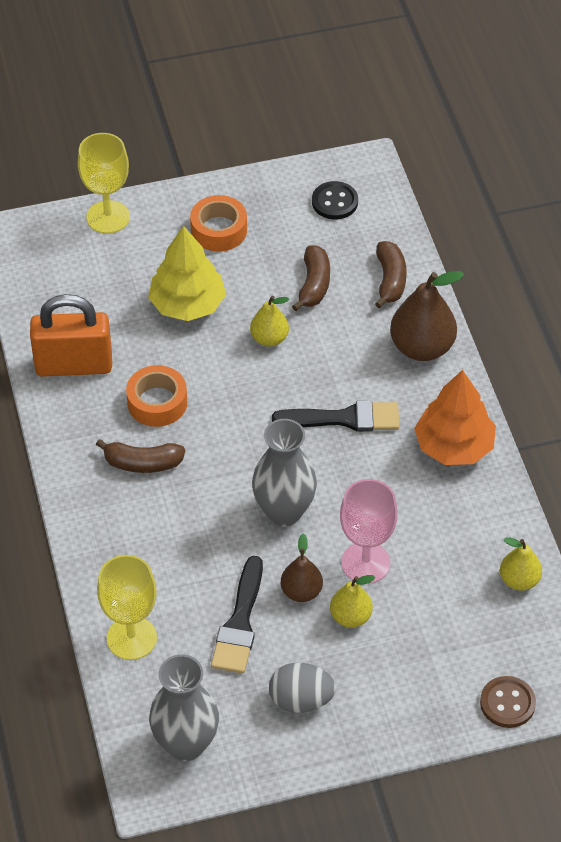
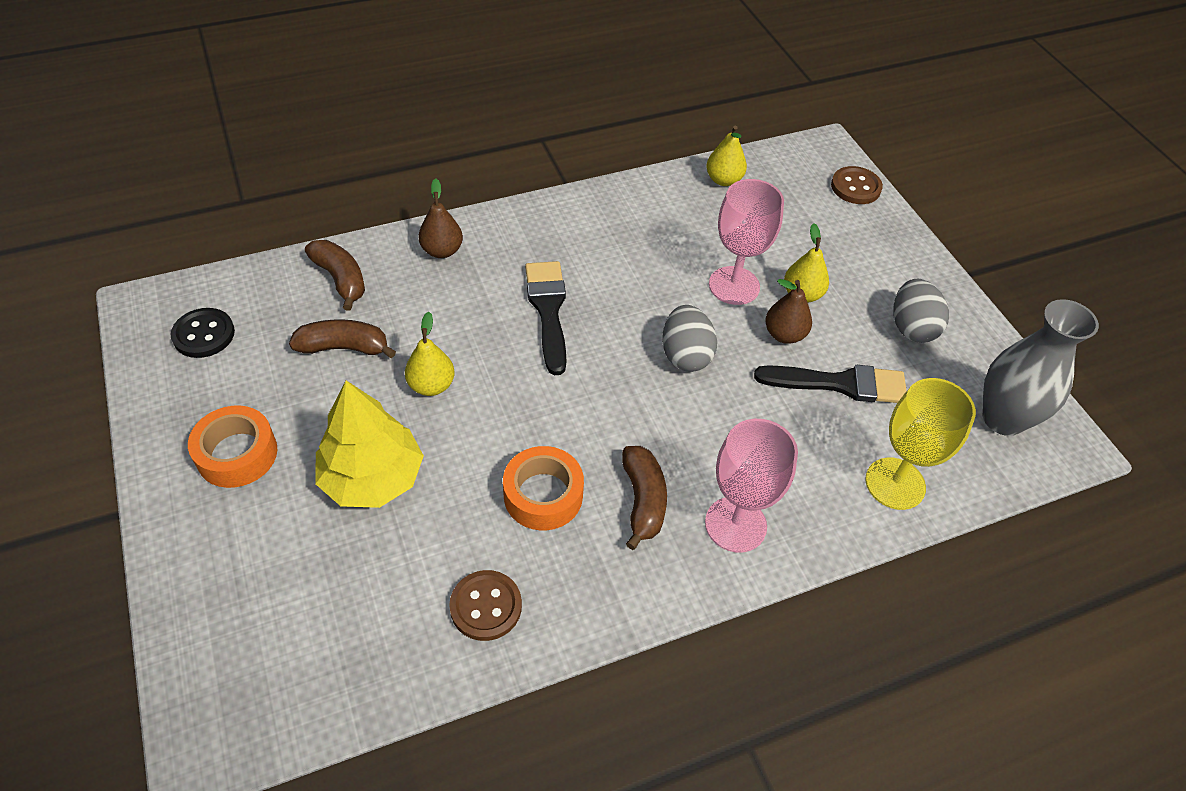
camera: 100 degrees left, 0 degrees up
(74, 365) = (486, 606): orange padlock -> brown button
(108, 217) = (190, 599): yellow goblet -> none
(112, 519) = (735, 524): none -> pink goblet
(284, 512) = (685, 355): grey vase -> grey egg
(390, 280) = (340, 279): brown banana -> brown banana turned 60 degrees clockwise
(422, 347) = (442, 251): brown pear -> brown pear, size x0.59
(454, 446) = (573, 224): orange tree -> none

